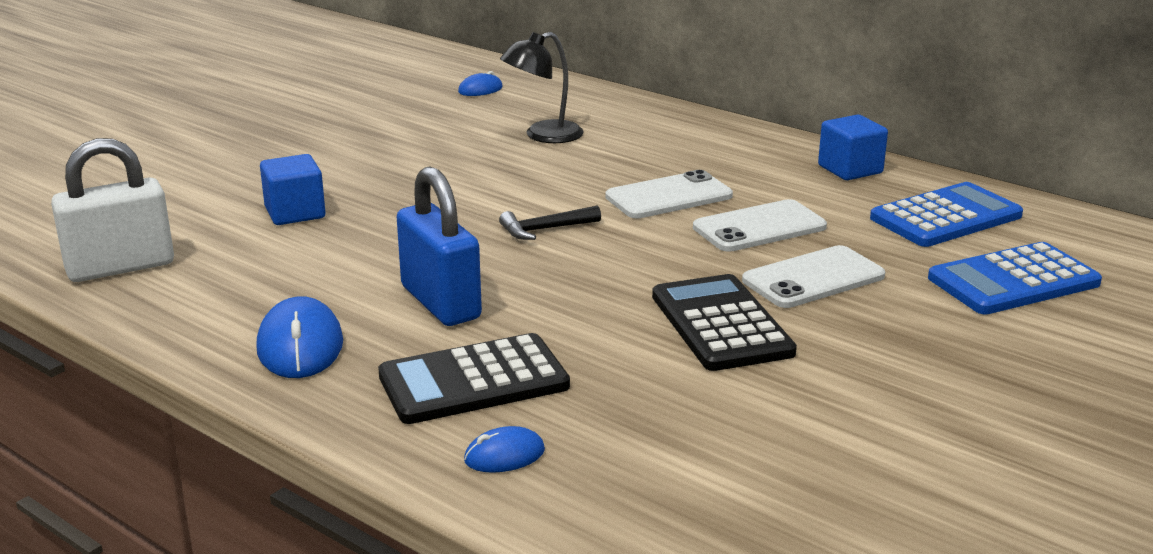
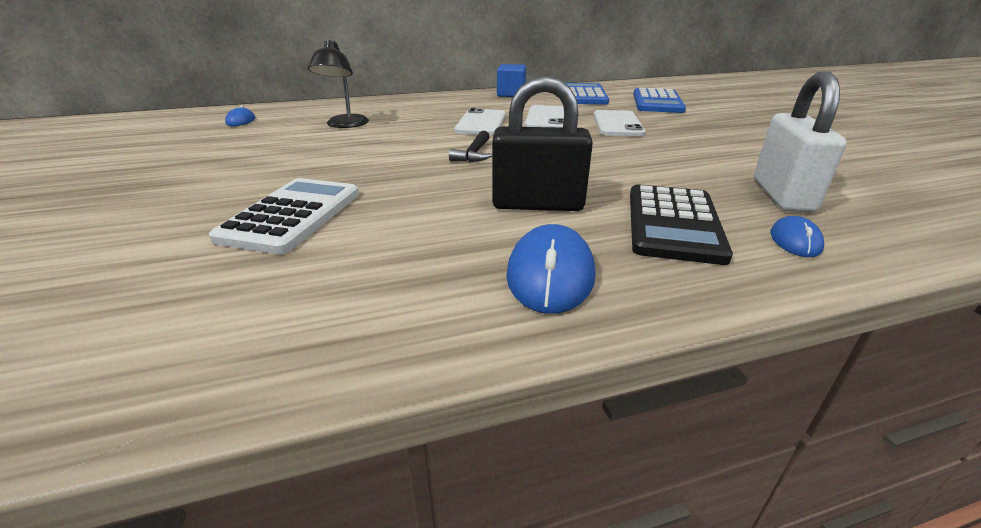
camera: 55 degrees left, 5 degrees up
(120, 267) = (222, 338): white padlock -> white padlock (782, 195)
(295, 213) = (292, 215): blue cube -> white calculator
(300, 346) = (550, 275): blue mouse -> blue mouse turned 75 degrees clockwise
(440, 303) = (537, 204): blue padlock -> black padlock
(721, 324) = (650, 149): black calculator -> none

